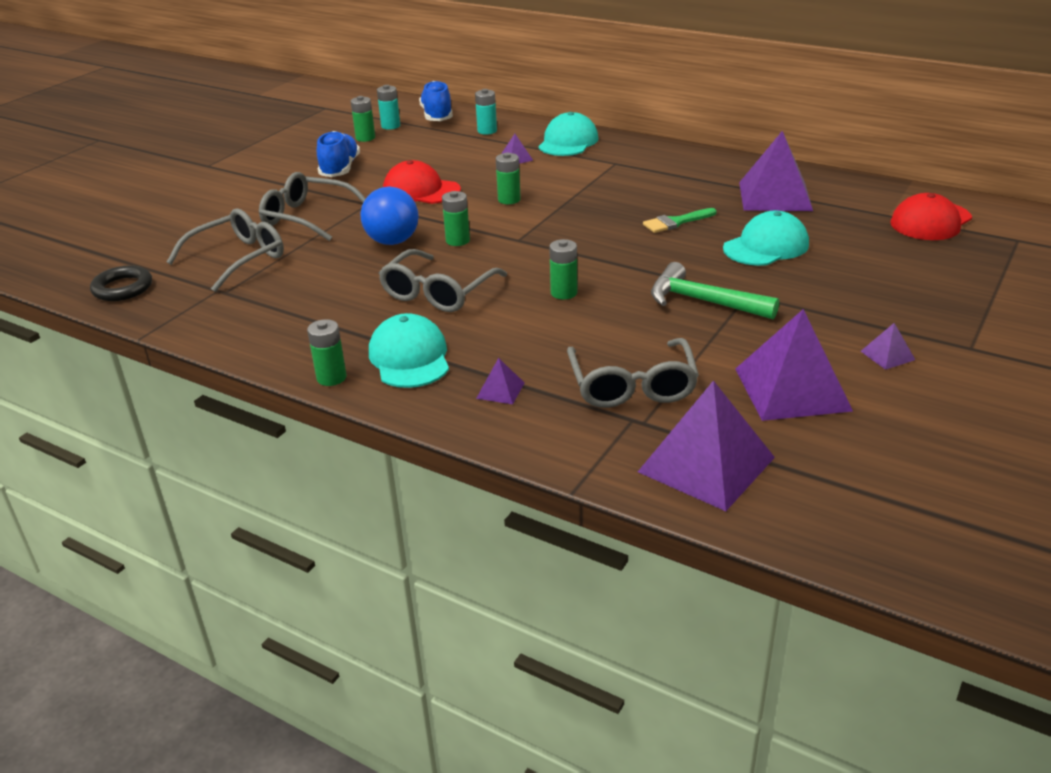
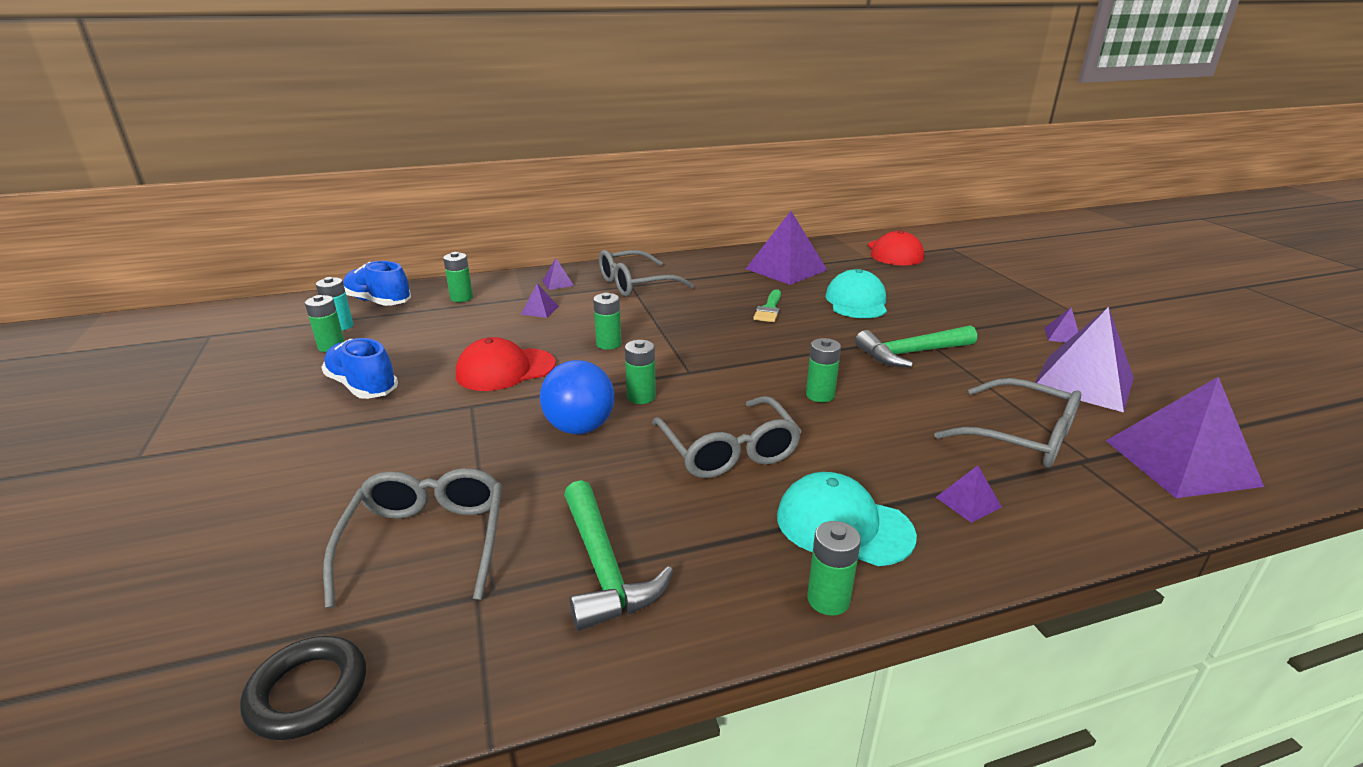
camera: 50 degrees left, 5 degrees down
(276, 309) = (604, 568): none -> green hammer
(306, 217) = (425, 451): grey glasses -> grey glasses (635, 284)
(487, 131) = (461, 298): turquoise battery -> green battery
(568, 142) = (558, 283): turquoise cap -> purple pyramid

